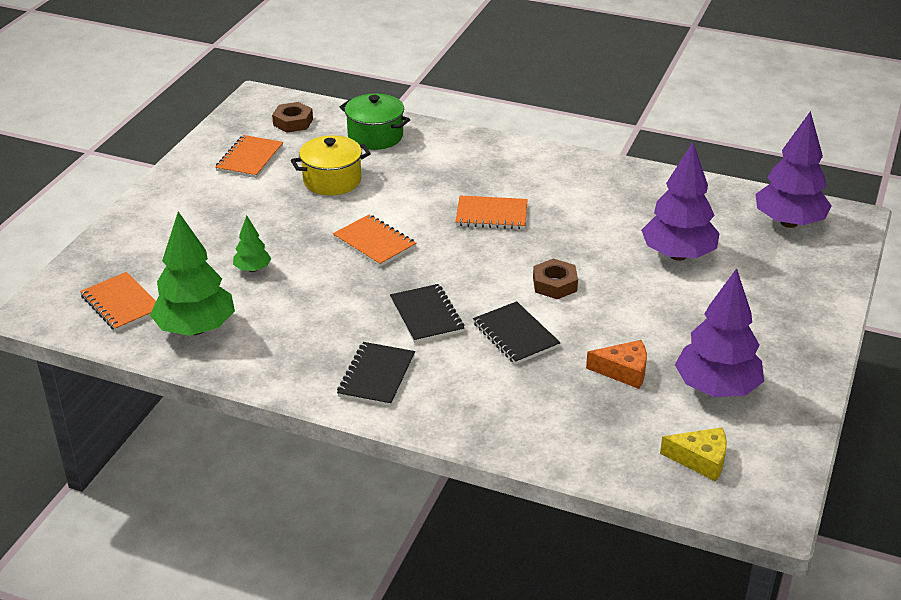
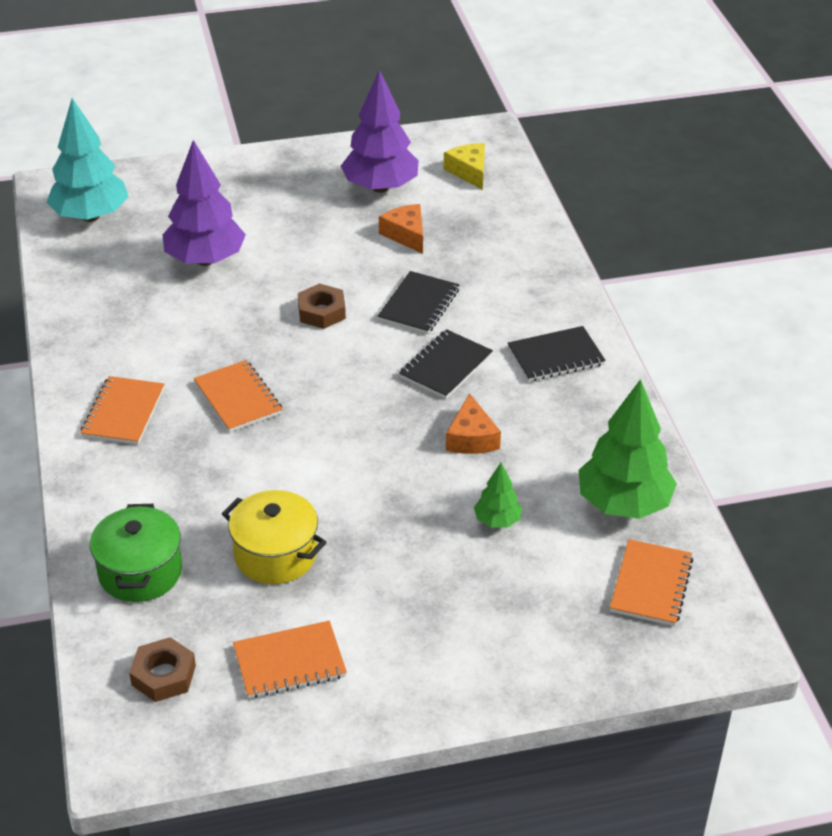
camera: 125 degrees left, 5 degrees up
(339, 293) = (471, 438): none -> orange cheese
(374, 243) = (366, 456): orange notebook -> orange notebook (123, 413)
(788, 222) = (91, 216): purple tree -> turquoise tree

